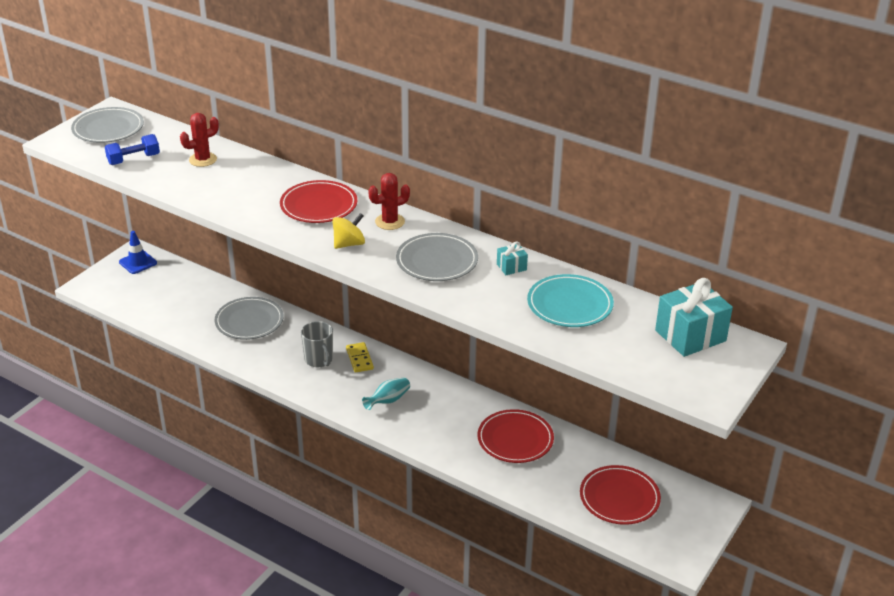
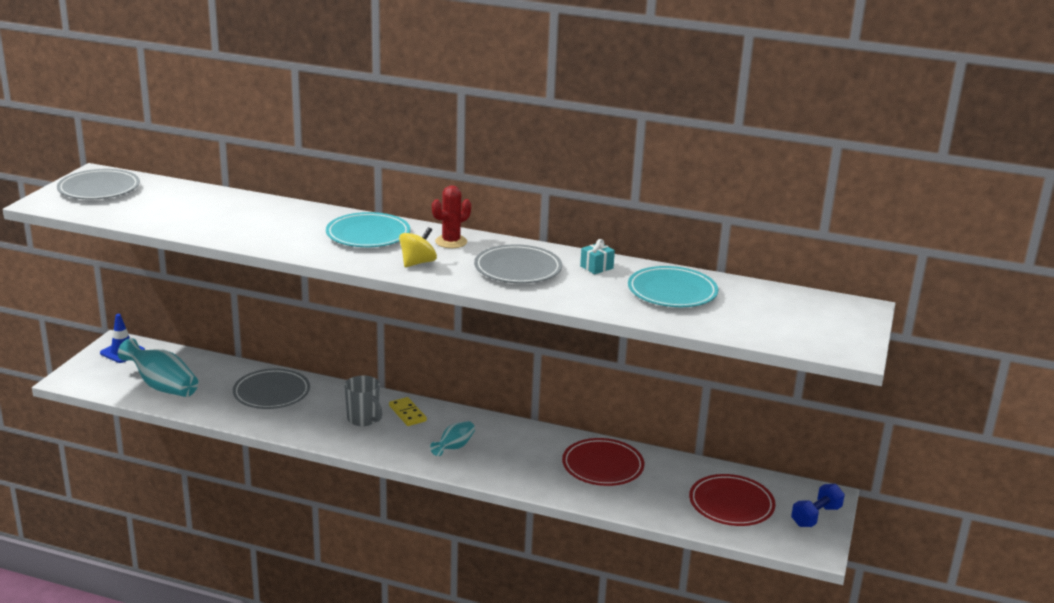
camera: 15 degrees left, 10 degrees down
(134, 159) = (141, 212): blue dumbbell -> blue dumbbell (816, 516)
(160, 303) = (162, 386): none -> turquoise vase
(203, 160) = (220, 207): red cactus -> none
(318, 205) = (368, 234): red plate -> turquoise plate
(690, 336) = (803, 305): turquoise gift -> none

